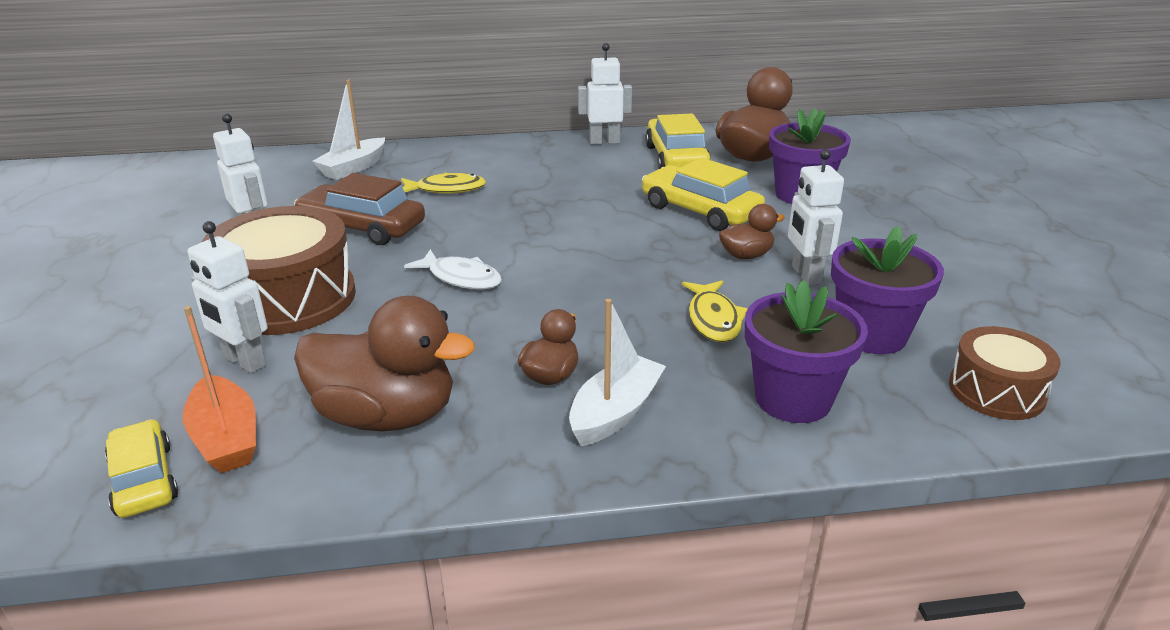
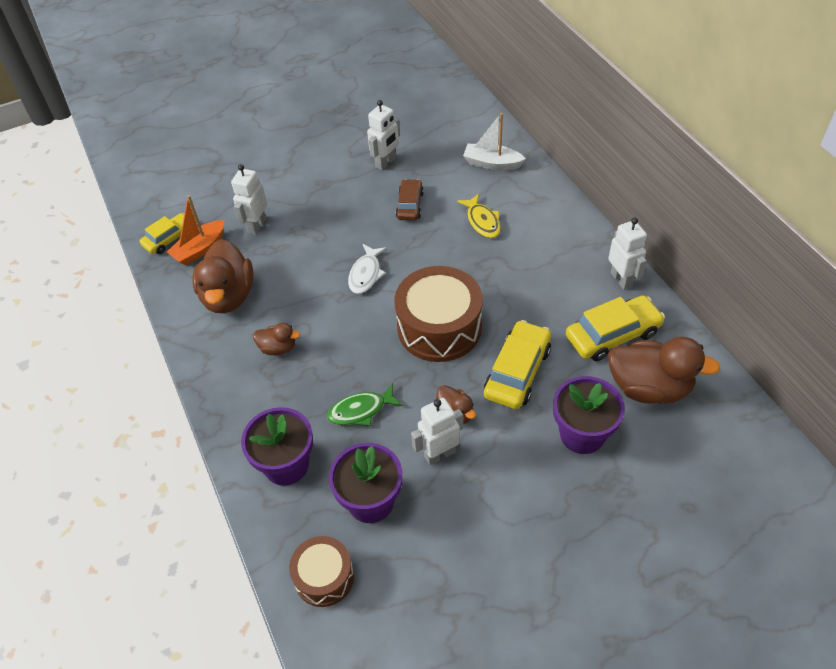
camera: 75 degrees right, 20 degrees up
(288, 298) = (318, 213): brown drum -> brown drum (439, 327)
(362, 227) = (410, 205): brown car -> brown car, size x0.64
(615, 412) = (253, 385): white boat -> none
(713, 319) = (361, 410): yellow fish -> green fish

